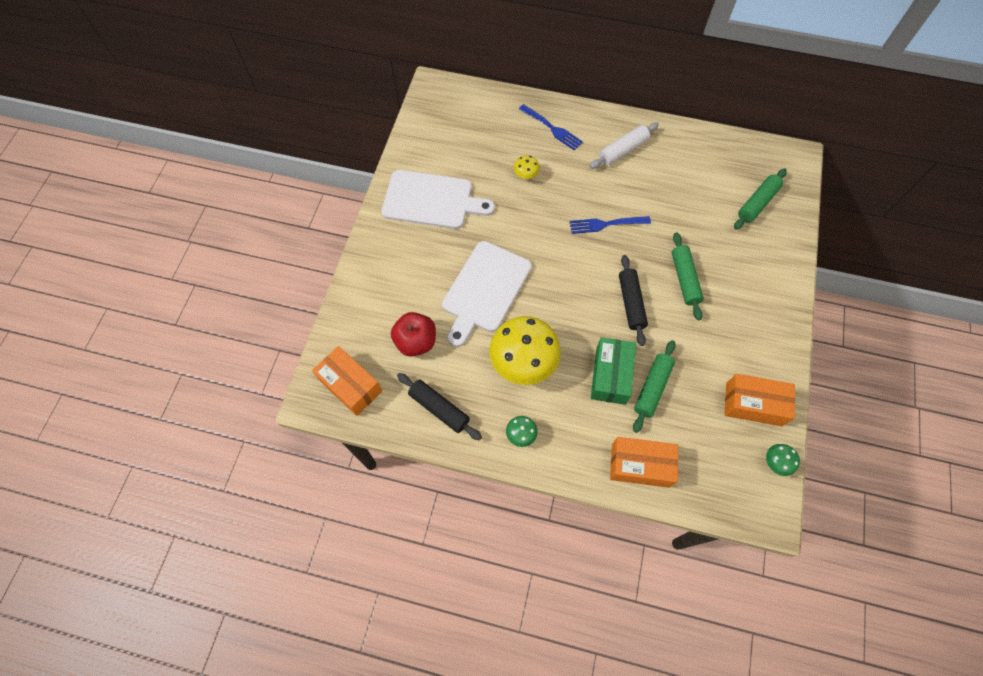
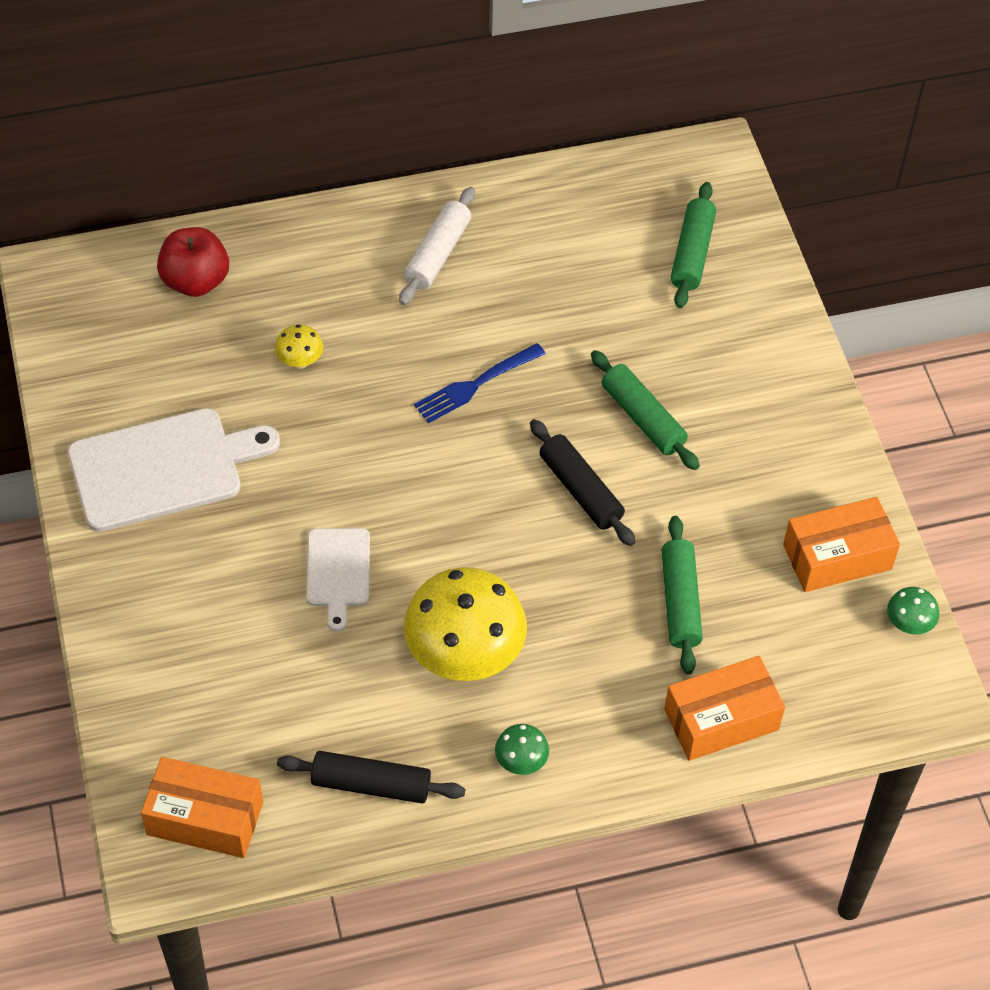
camera: 30 degrees left, 10 degrees down
(416, 342) = (272, 702): red apple -> red apple (195, 281)
(485, 289) = (338, 571): white cutting board -> white cutting board, size x0.55
(551, 128) = (298, 265): blue fork -> none
(610, 375) = (608, 612): green box -> none

